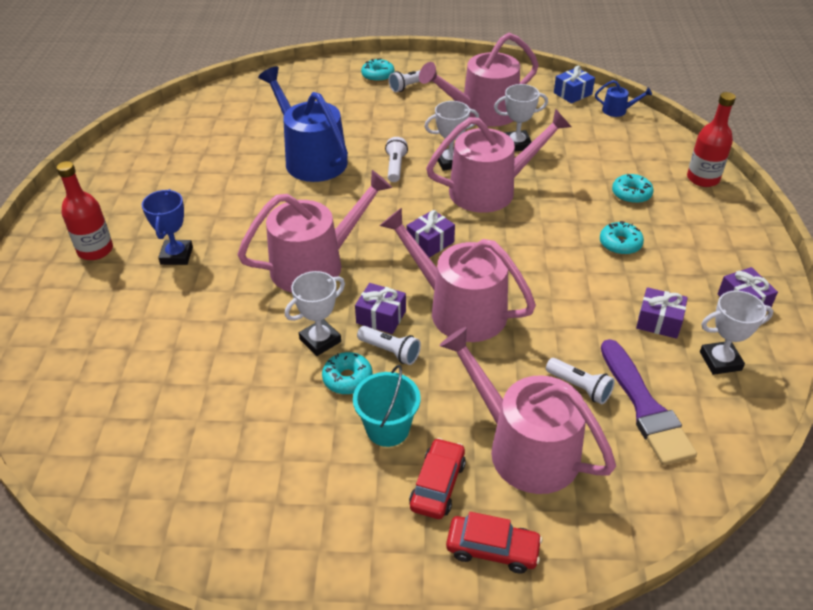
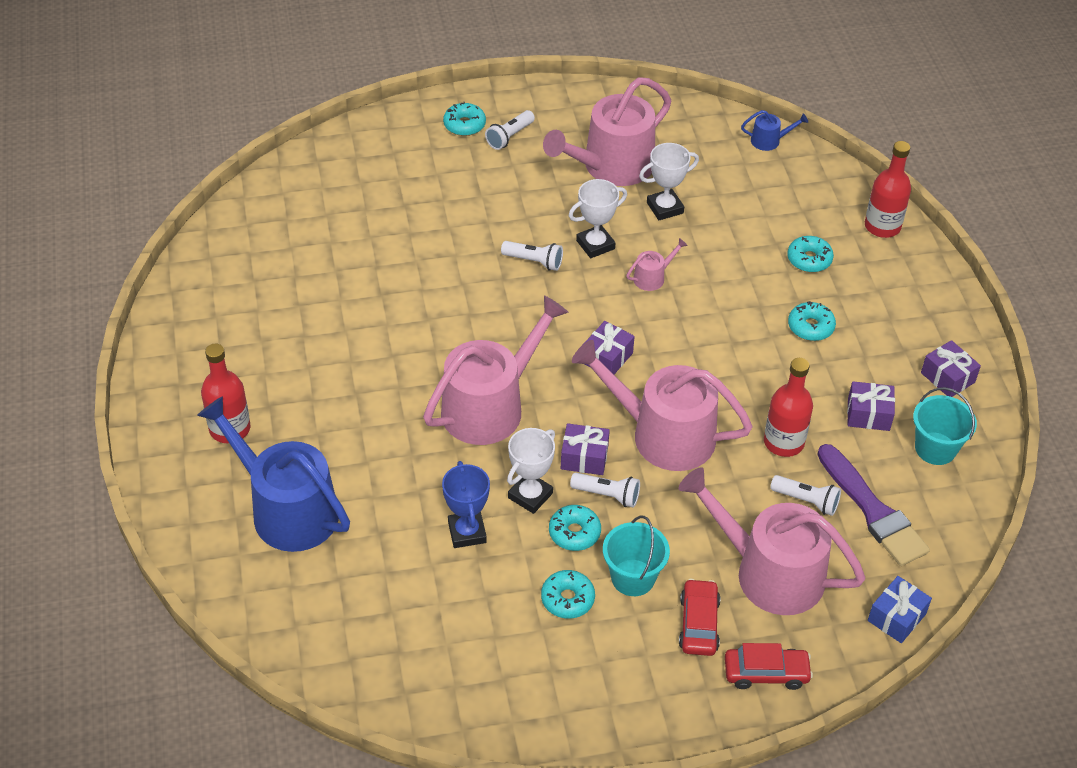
camera: 15 degrees left, 5 degrees up
(176, 255) = (328, 420): blue trophy -> blue trophy (467, 532)
(311, 158) = (429, 264): blue watering can -> blue watering can (287, 509)
(317, 437) = (567, 599): none -> turquoise donut
(395, 167) = (534, 261): white flashlight -> white flashlight turned 120 degrees clockwise
(490, 190) = (652, 277): pink watering can -> pink watering can, size x0.41
(570, 332) = (783, 442): none -> red bottle
(572, 93) = (711, 121): blue gift -> blue gift (896, 617)
(720, 361) = (935, 448): white trophy -> turquoise bucket

